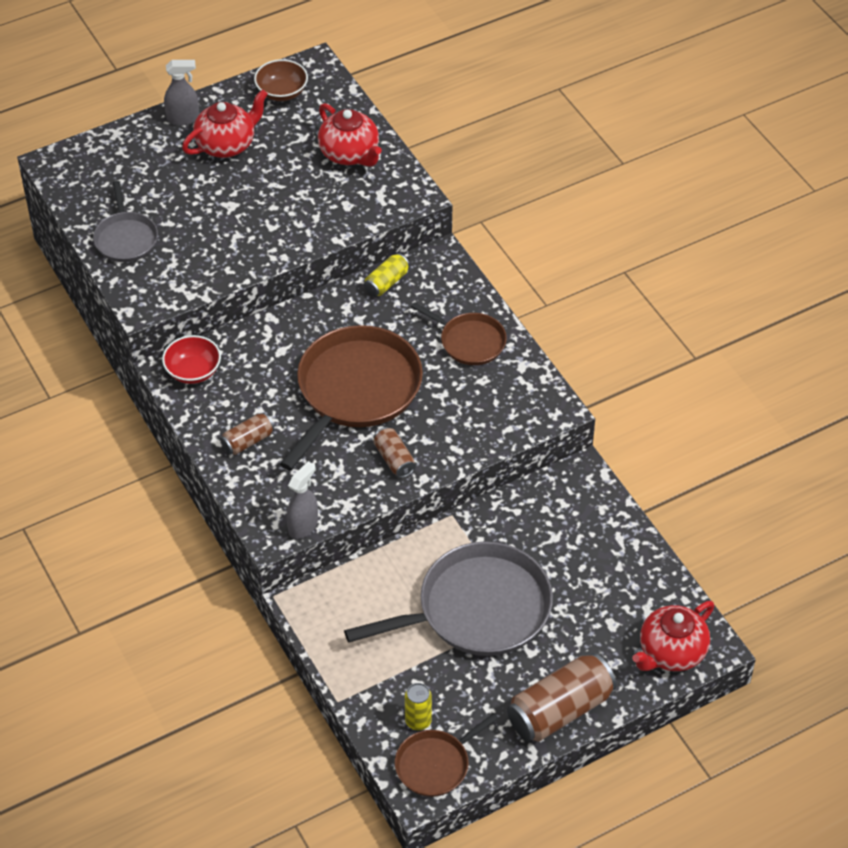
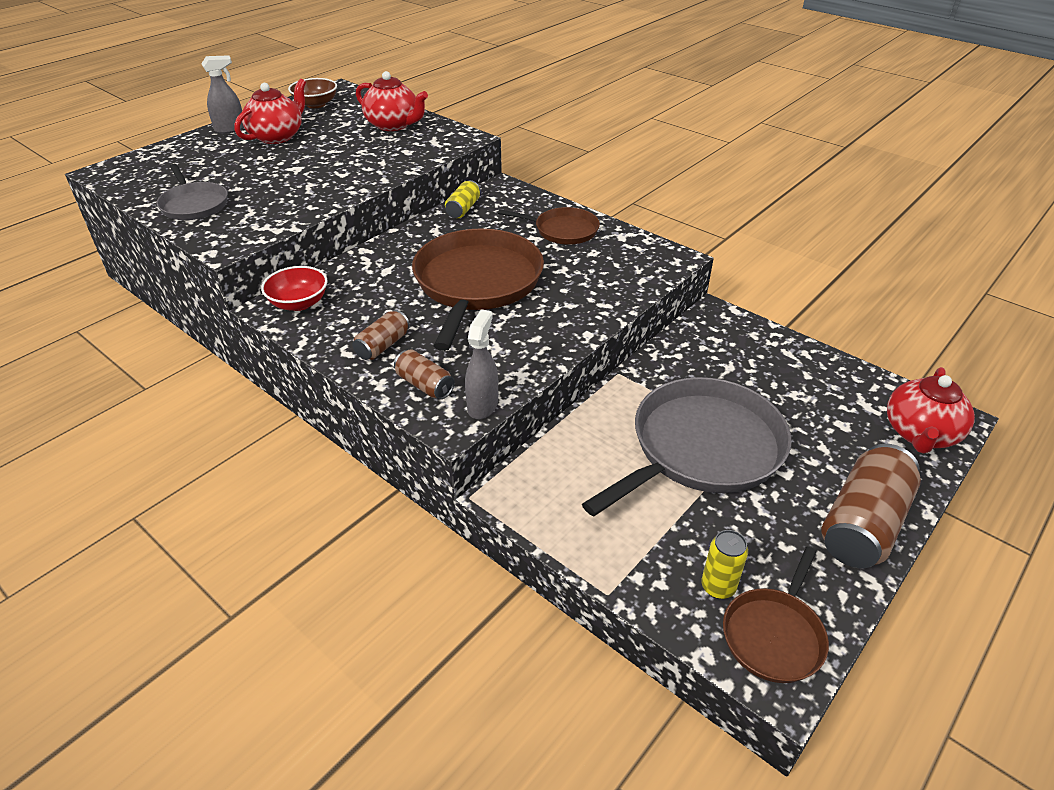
camera: 20 degrees left, 10 degrees down
(394, 459) = (547, 326): brown can -> brown can (425, 385)

